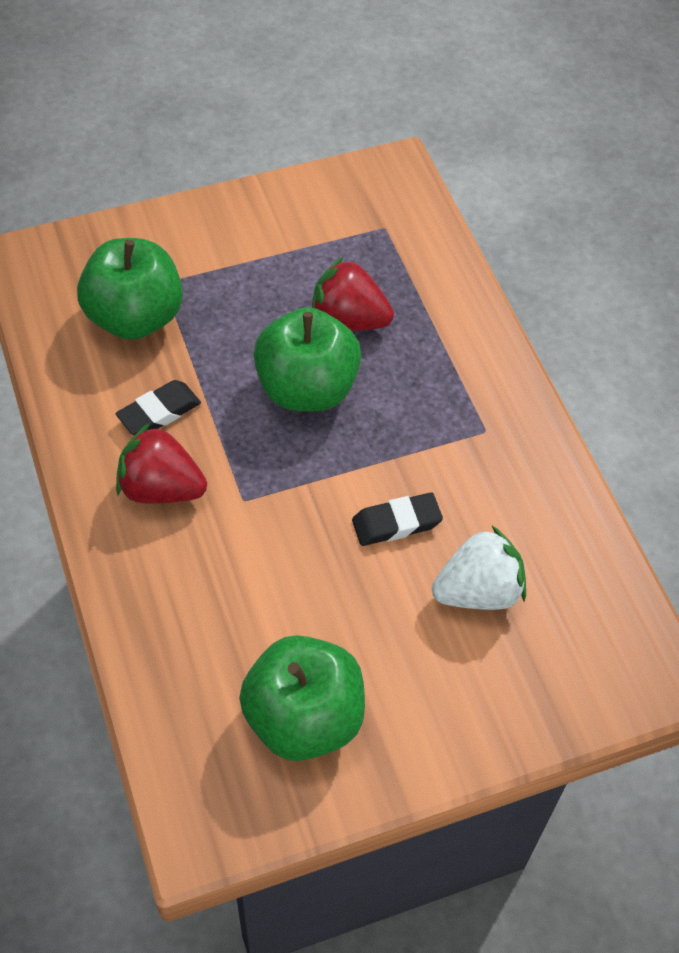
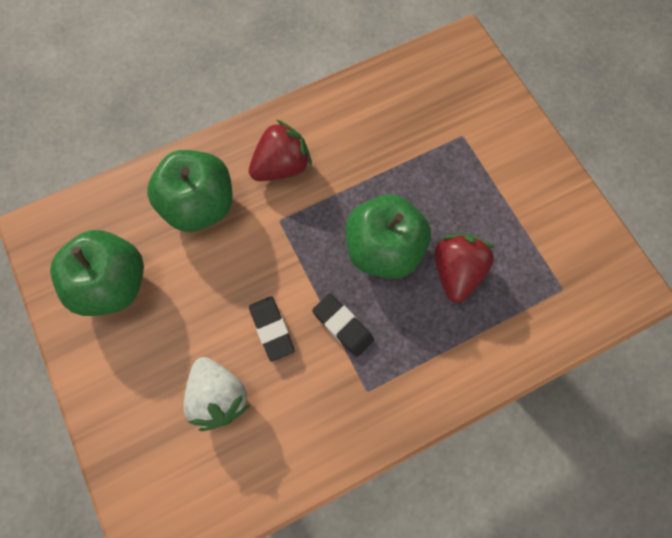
camera: 85 degrees right, 15 degrees up
(135, 317) = (425, 123): green apple -> green apple (200, 205)
(159, 412) = (344, 153): black eraser -> black eraser (342, 326)
(161, 488) = (282, 166): red strawberry -> red strawberry turned 45 degrees clockwise

